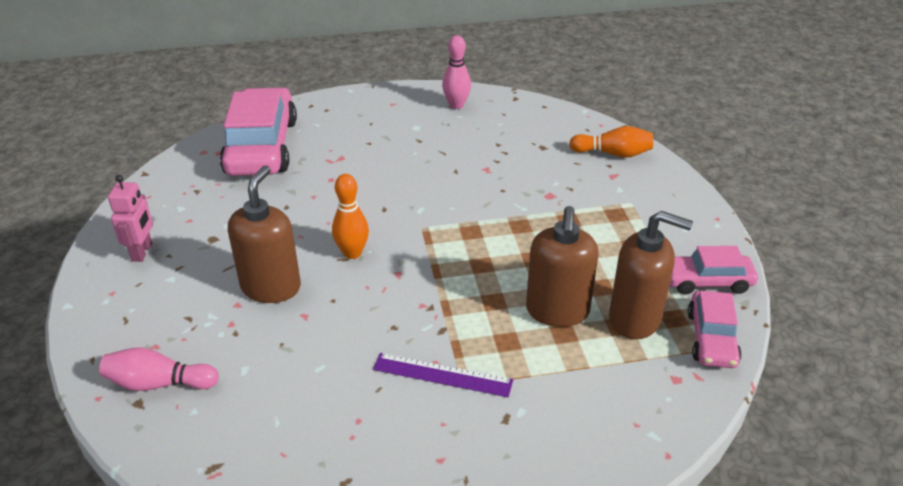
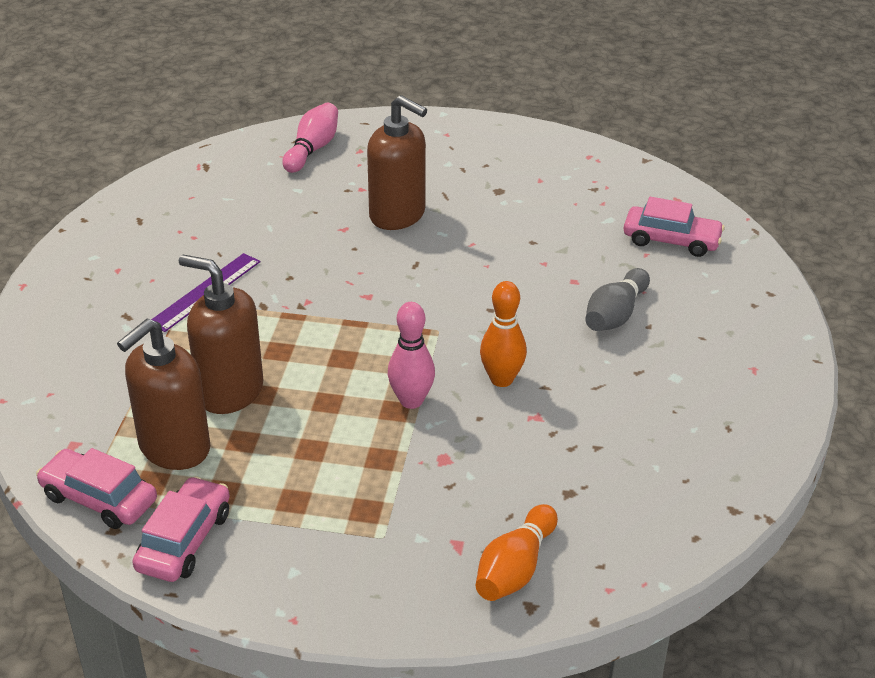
camera: 110 degrees right, 0 degrees up
(142, 252) = (499, 151): pink robot -> none
(262, 147) = (671, 240): pink car -> pink car, size x0.53
(352, 253) = (420, 272): orange bowling pin -> orange bowling pin (501, 379)
(364, 156) = (615, 315): none -> grey bowling pin
(456, 105) = (728, 433): pink bowling pin -> pink bowling pin (411, 401)

